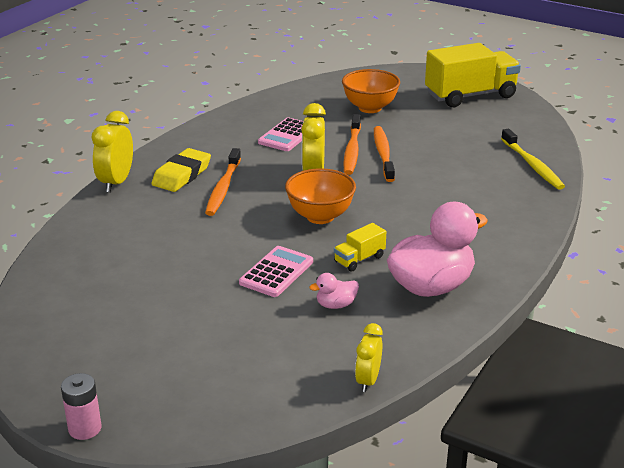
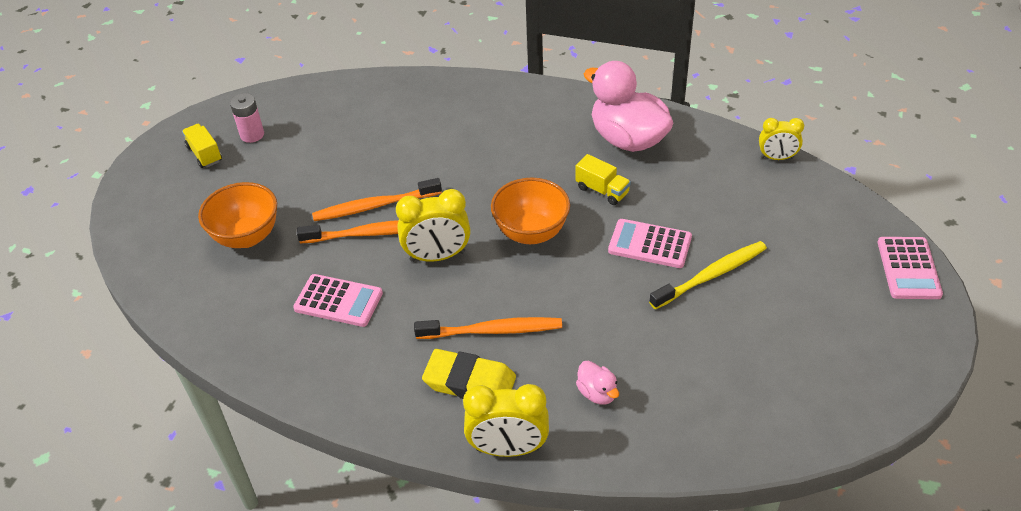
camera: 100 degrees left, 15 degrees up
(85, 428) = (941, 315): pink battery -> pink battery (252, 135)
(156, 427) = (908, 268): none -> pink calculator
(336, 305) = (684, 193): pink duck -> pink duck (597, 393)
(470, 95) = (204, 154): yellow truck -> yellow truck, size x0.45
(532, 165) = (379, 96): yellow toothbrush -> yellow toothbrush (710, 276)

